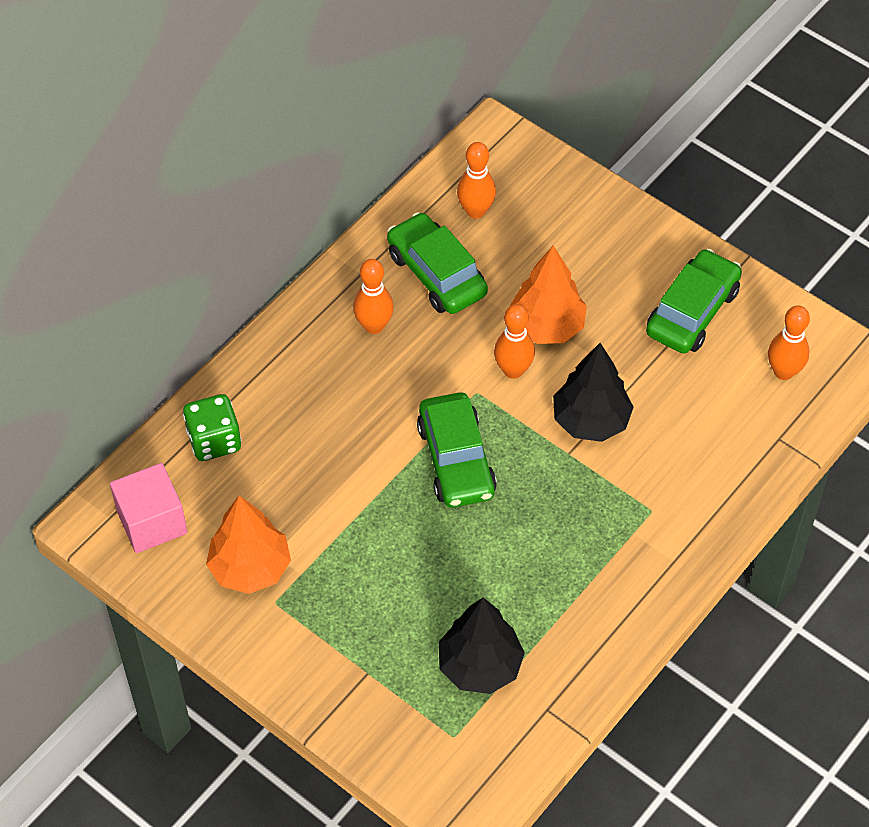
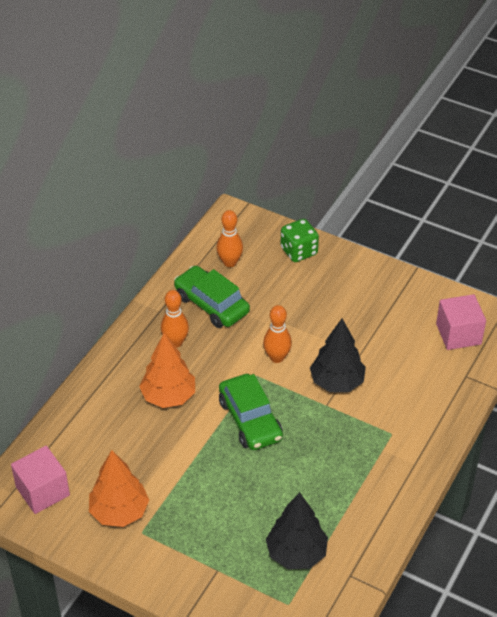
camera: 10 degrees left, 10 degrees down
(214, 441) = (78, 431): green dice -> green dice (299, 251)
(546, 326) = (293, 327): orange tree -> orange tree (168, 396)
(692, 311) = (388, 305): green car -> none
(783, 371) = (458, 334): orange bowling pin -> pink cube

